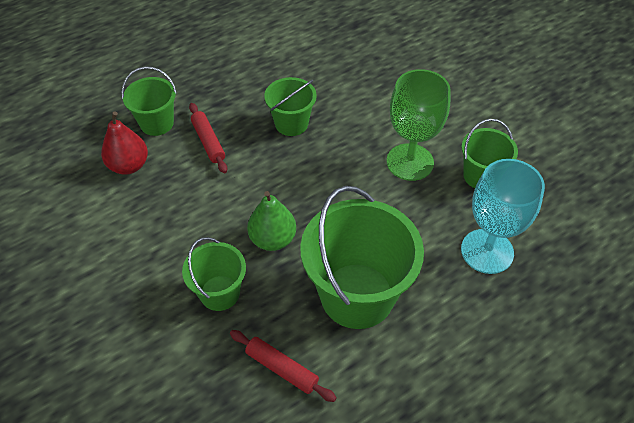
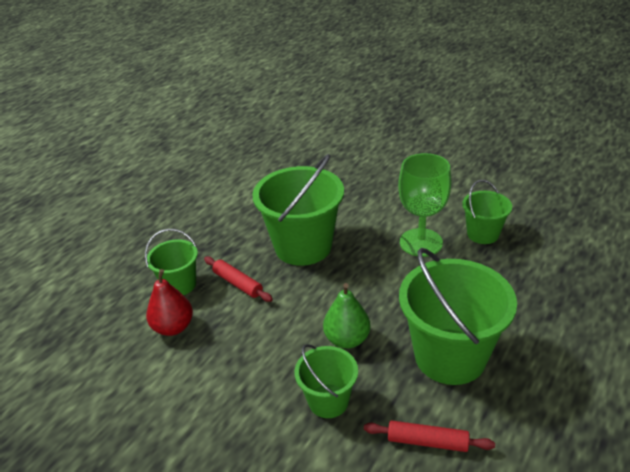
camera: 20 degrees left, 15 degrees down
(291, 123) = (303, 246): green bucket -> green bucket, size x1.84
(487, 251) = (527, 285): turquoise goblet -> none

